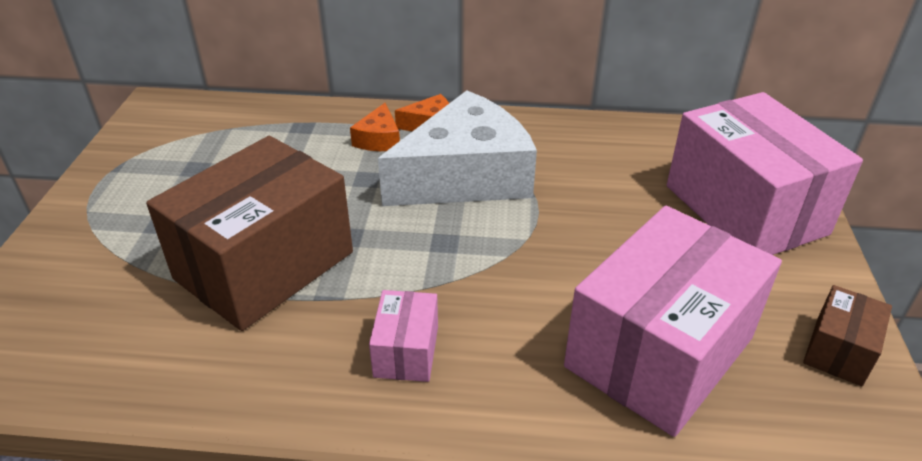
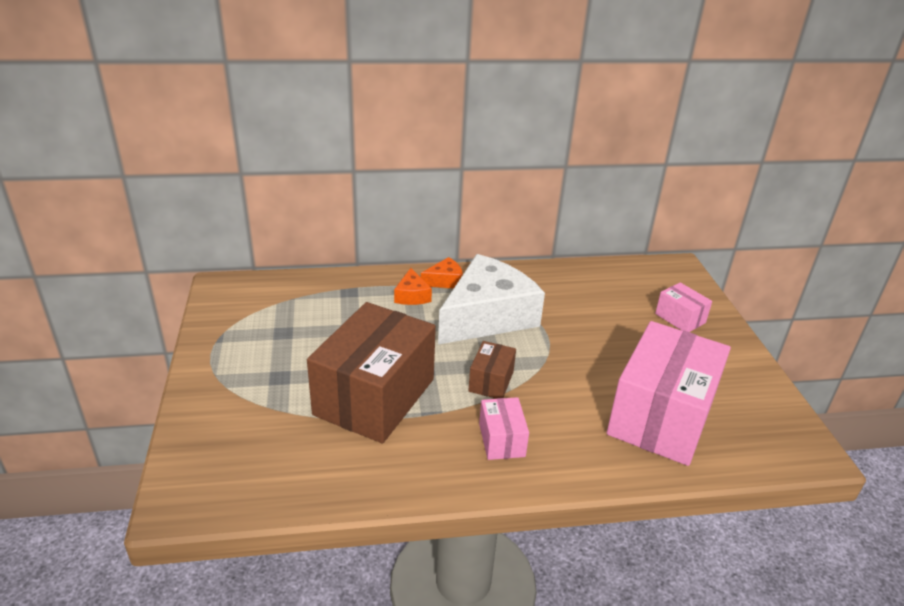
camera: 15 degrees left, 5 degrees down
(745, 210) = (680, 318): pink box -> pink box, size x0.45
(838, 350) = (764, 400): brown box -> brown box (491, 381)

